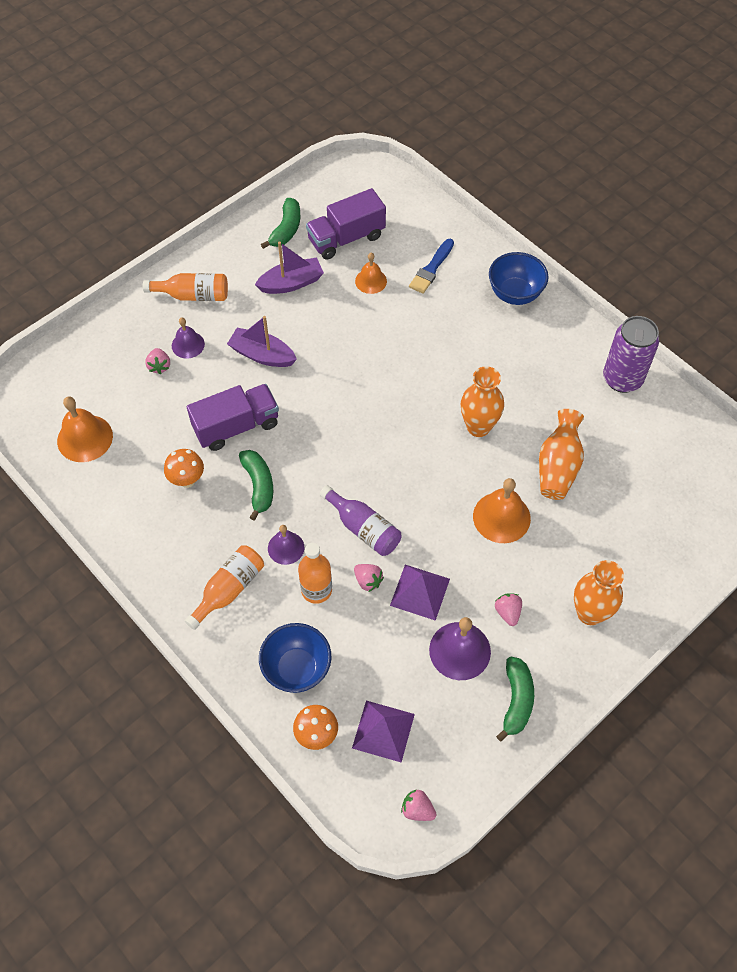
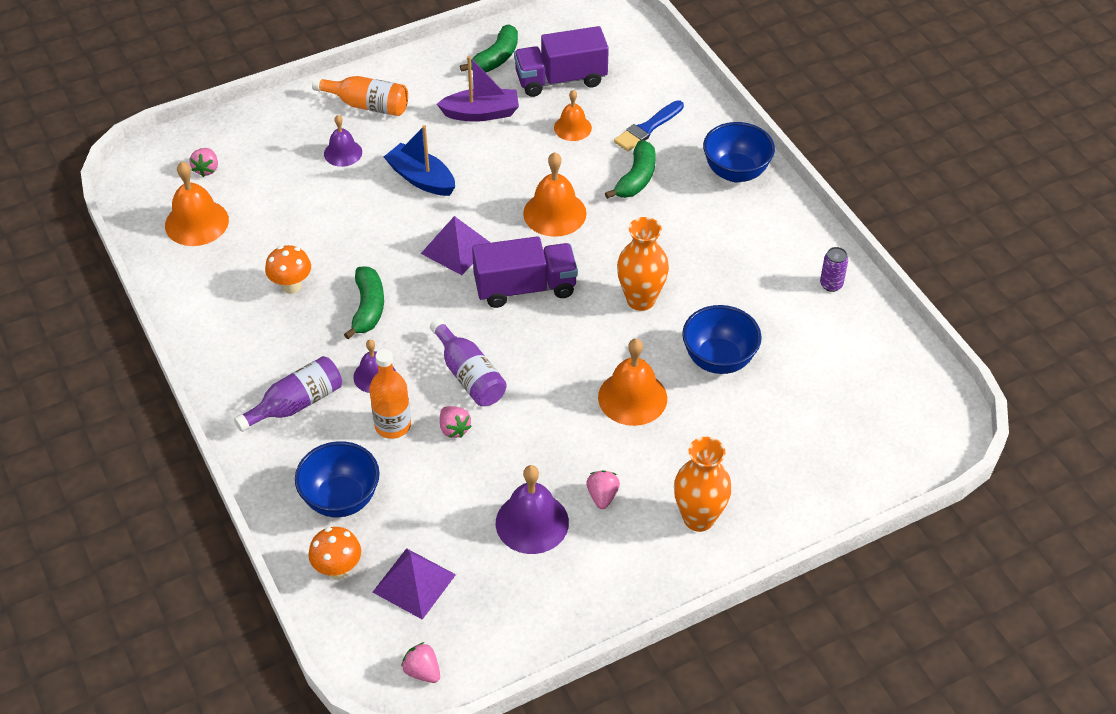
camera: 15 degrees right, 10 degrees down
(159, 366) = (303, 168): pink strawberry -> pink strawberry (206, 169)
(229, 589) = (296, 404): orange bottle -> purple bottle
(236, 426) = (365, 244): purple truck -> purple truck (525, 287)
(262, 355) = (421, 179): purple boat -> blue boat
(382, 363) = (554, 213): none -> orange bell
(420, 592) = (509, 453): purple pyramid -> purple pyramid (456, 248)
(516, 700) = (578, 588): green banana -> green banana (636, 178)
(558, 466) = (718, 360): orange vase -> blue bowl
(622, 379) = (831, 284): purple can -> purple can, size x0.46

